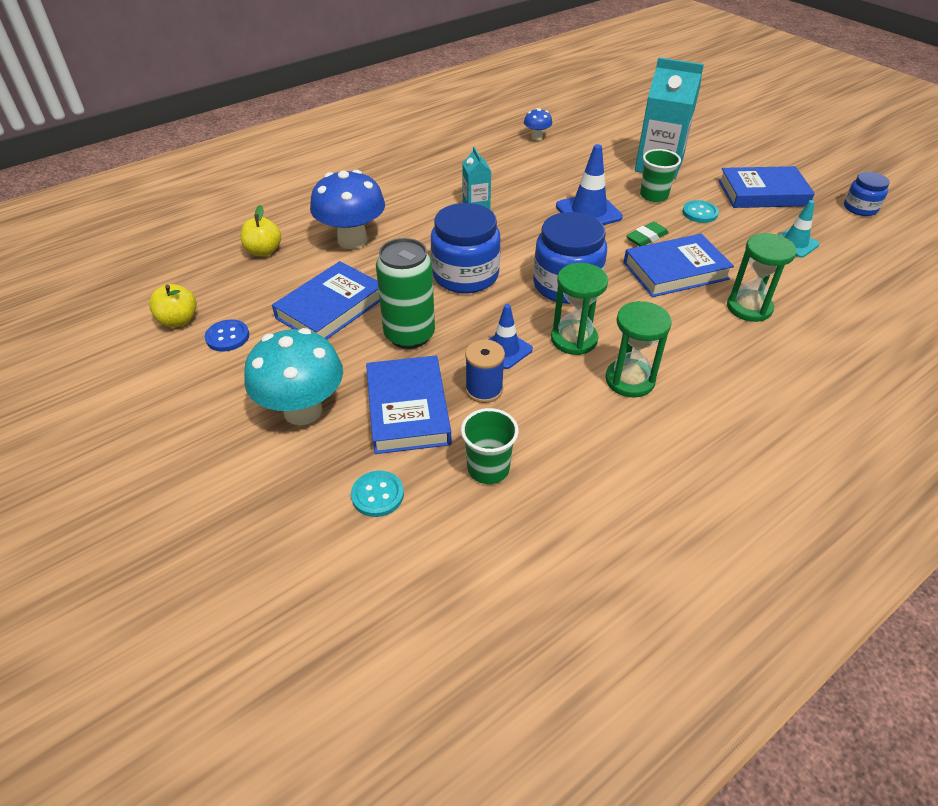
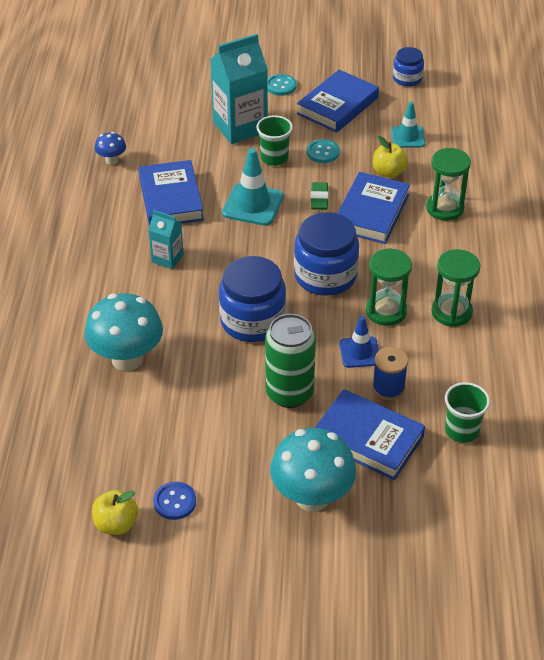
camera: 50 degrees left, 0 degrees up
(264, 251) = (75, 423): yellow apple -> yellow apple (388, 172)
(331, 308) = (206, 420): blue book -> blue book (171, 198)
(352, 240) = (127, 359): blue mushroom -> turquoise mushroom
(377, 495) = (433, 499): turquoise button -> turquoise button (280, 86)
(588, 212) = (253, 205): blue traffic cone -> turquoise traffic cone

